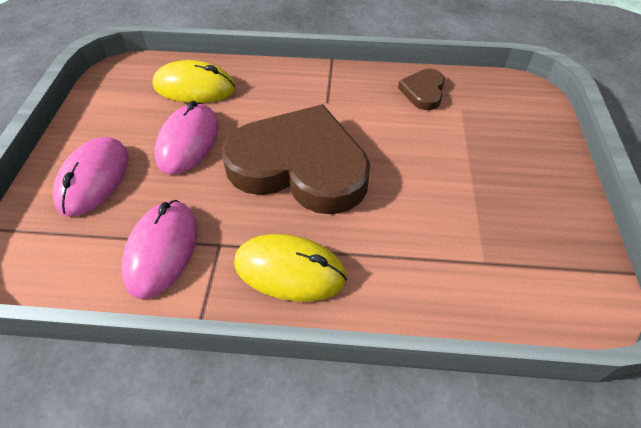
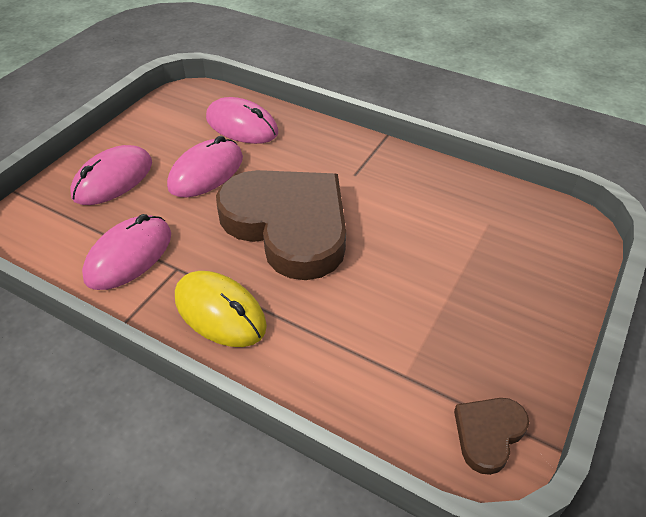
camera: 25 degrees right, 5 degrees down
(194, 87) = (242, 125): yellow mouse -> pink mouse
(423, 92) = (459, 193): brown heart -> brown heart (488, 434)

